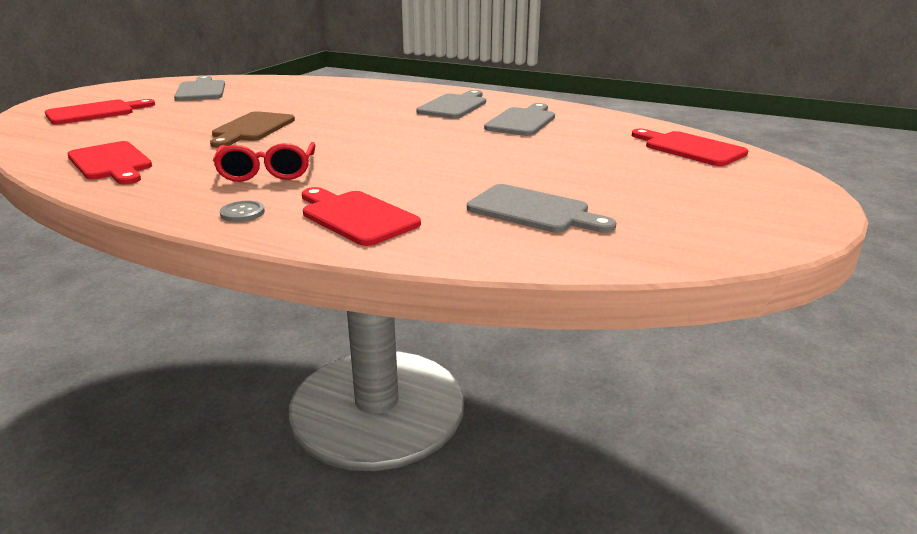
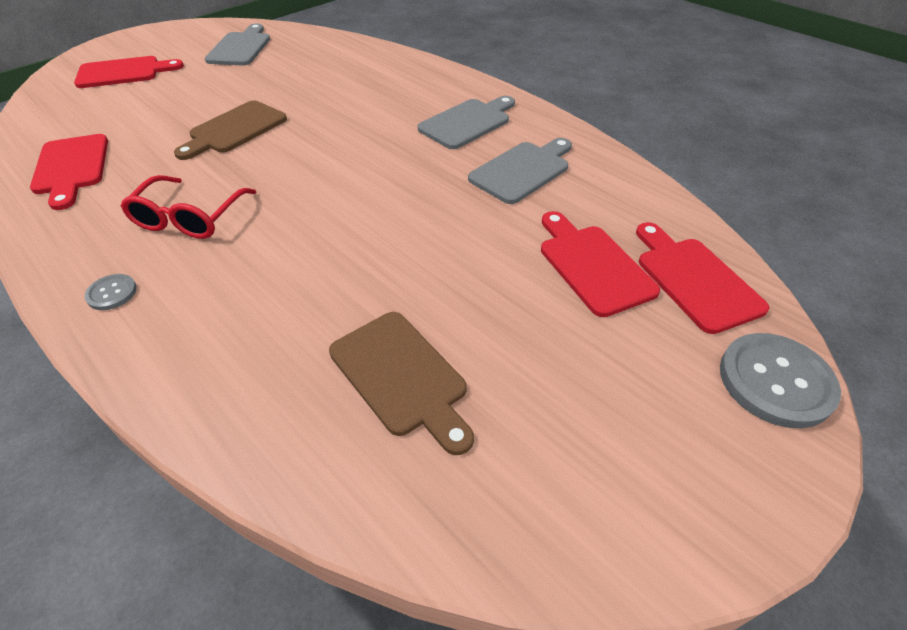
camera: 20 degrees right, 20 degrees up
(356, 216) = (209, 332): red cutting board -> red cutting board (592, 265)
(533, 211) = (401, 377): grey cutting board -> brown cutting board
(777, 176) = (775, 381): none -> grey button

